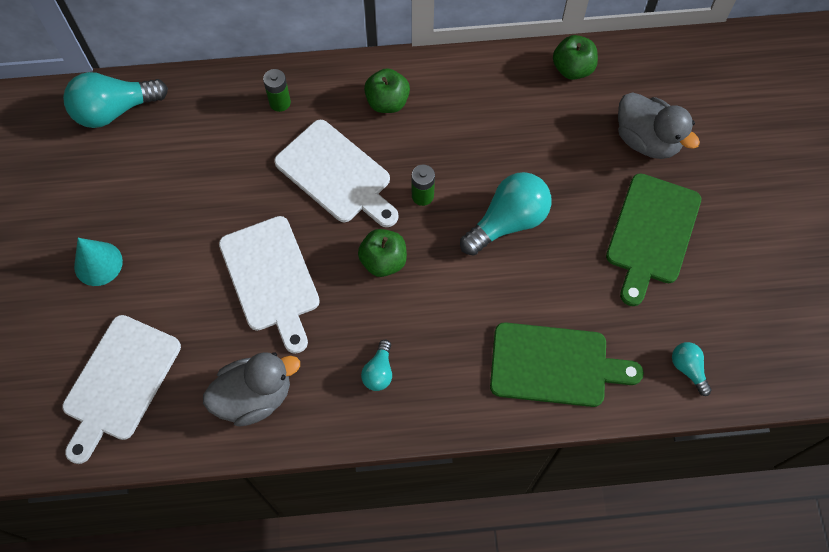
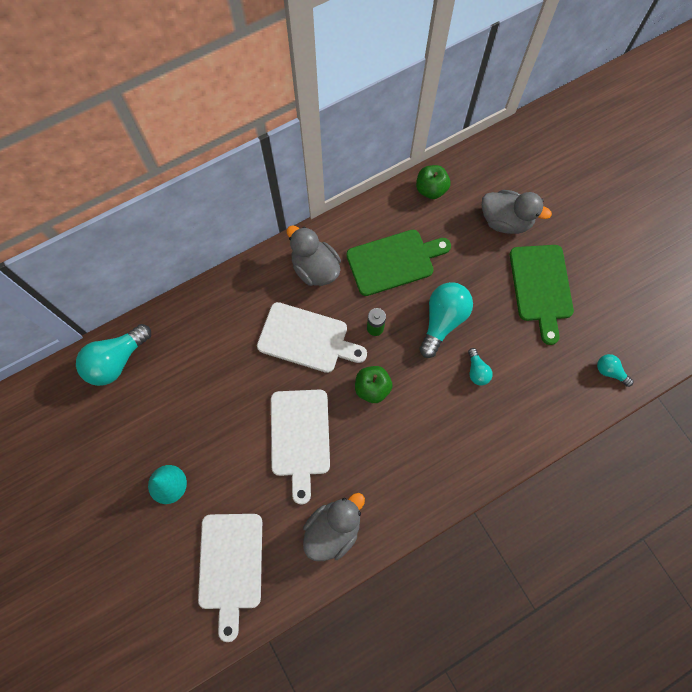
camera: 25 degrees left, 5 degrees up
(271, 278) = (300, 437): white cutting board -> white cutting board turned 45 degrees clockwise
(280, 102) = (238, 302): green battery -> none
(379, 371) = (410, 470): turquoise light bulb -> turquoise light bulb (477, 371)
(387, 102) = (315, 268): green apple -> grey duck
(555, 365) = (524, 410): green cutting board -> green cutting board (394, 261)

